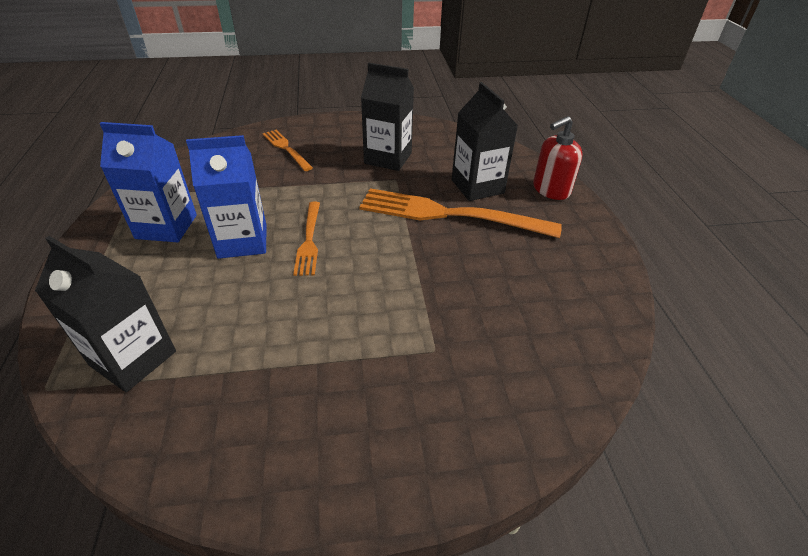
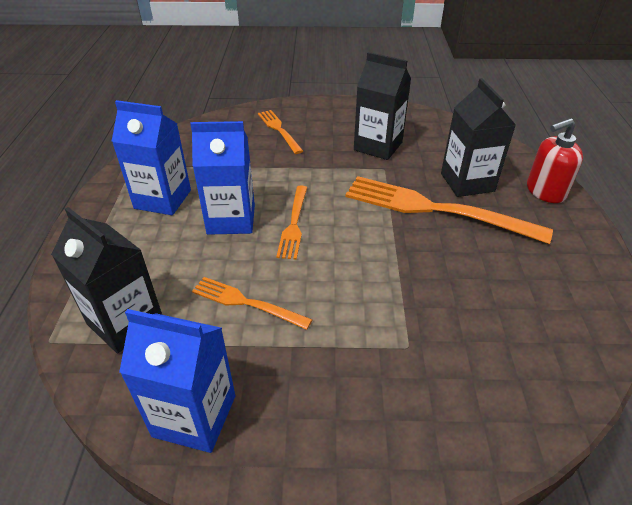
camera: 10 degrees right, 0 degrees up
(217, 447) = (194, 416): none -> blue carton
(264, 324) = (246, 303): none -> orange fork

